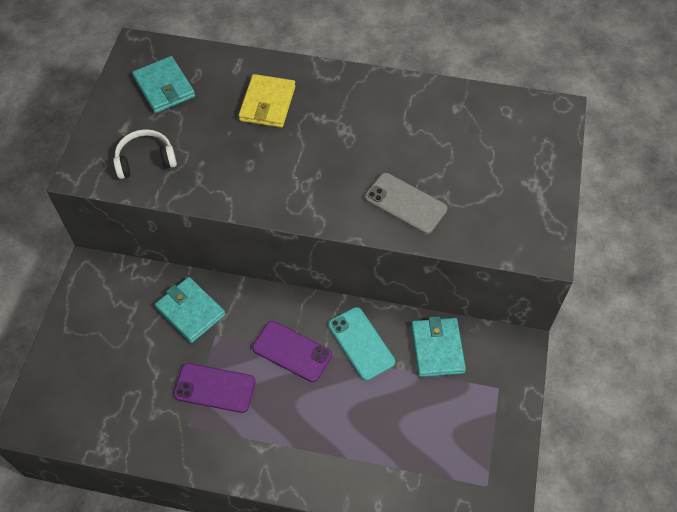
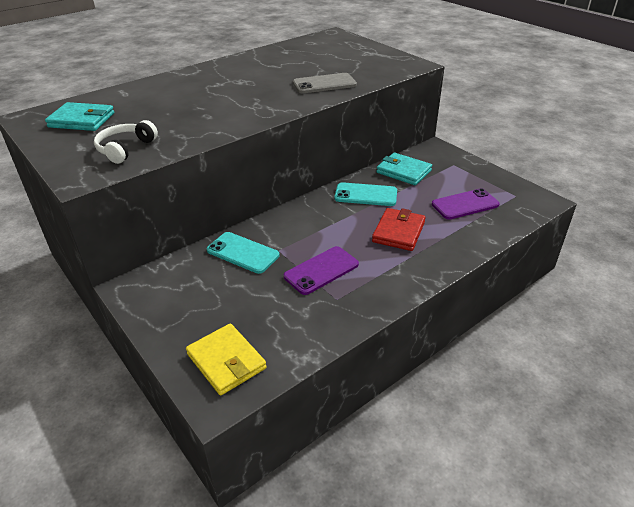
camera: 50 degrees left, 20 degrees down
(190, 311) = (243, 253): turquoise wallet -> turquoise phone
(267, 103) = (172, 94): yellow wallet -> yellow wallet (226, 361)
(292, 351) = (336, 223): purple phone -> purple phone (465, 204)
(322, 413) = (398, 232): none -> red wallet

